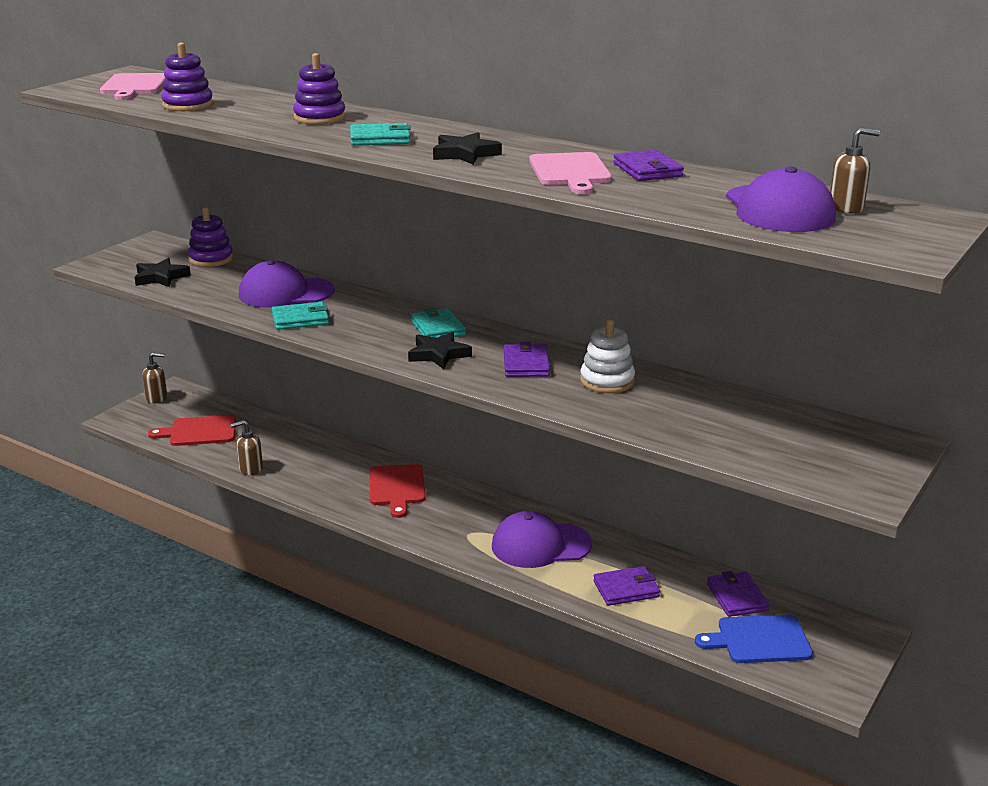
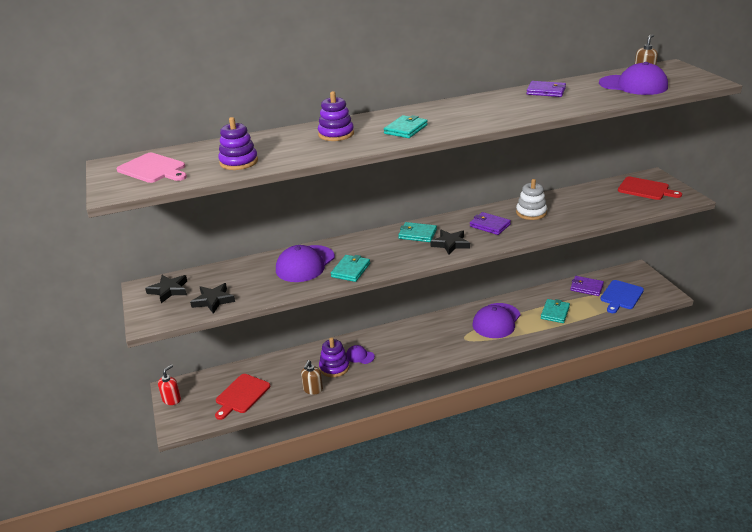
camera: 50 degrees left, 5 degrees up
(157, 398) = (172, 399): brown soap dispenser -> red soap dispenser
(211, 259) = (211, 274): purple stacking toy -> purple stacking toy (334, 367)
(345, 473) = (360, 356): none -> purple cap
(397, 487) = (395, 344): red cutting board -> red cutting board (645, 189)
(465, 154) = (465, 118): black star -> black star (169, 290)
(570, 172) = (528, 105): pink cutting board -> none
(626, 589) = (555, 312): purple wallet -> turquoise wallet

